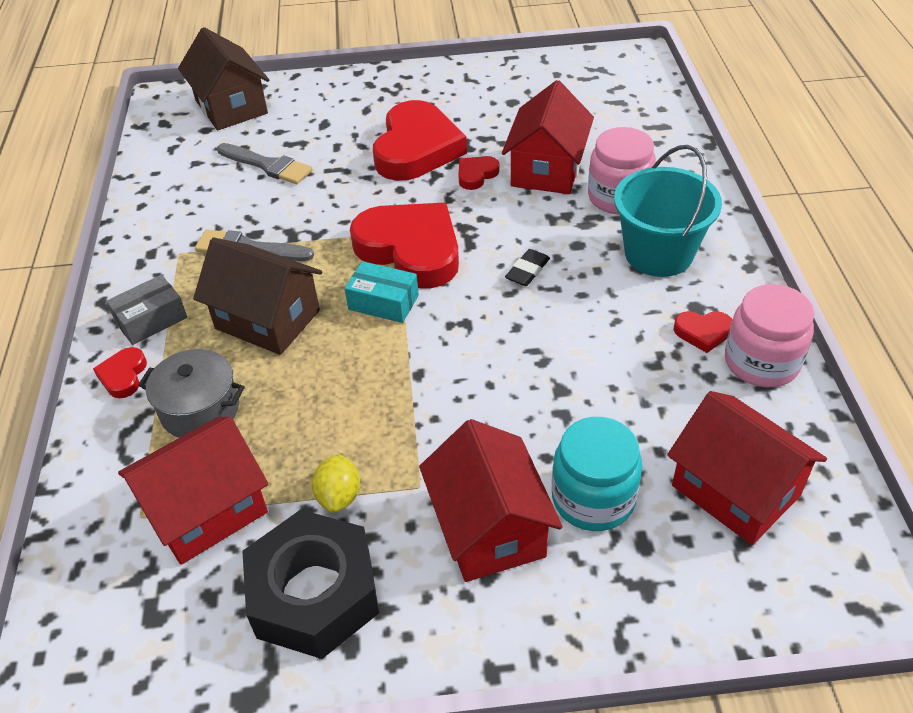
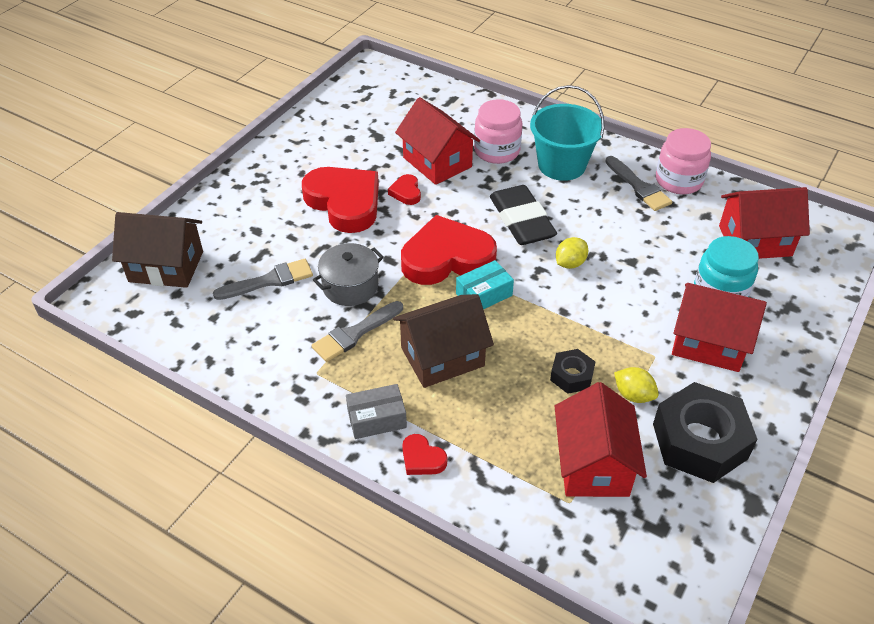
camera: 55 degrees left, 0 degrees up
(151, 320) = (377, 419): grey box -> grey box turned 75 degrees clockwise
(200, 410) = (498, 430): grey pot -> grey pot (350, 286)
(324, 429) = (571, 376): none -> black nut
(500, 341) = (570, 263): none -> yellow lemon
(527, 271) = (521, 220): black eraser -> black eraser, size x2.18
(703, 332) = (638, 186): red heart -> grey brush

